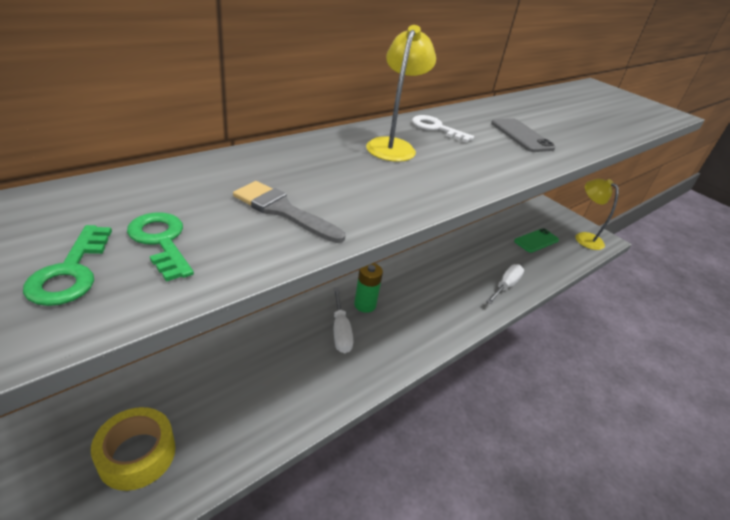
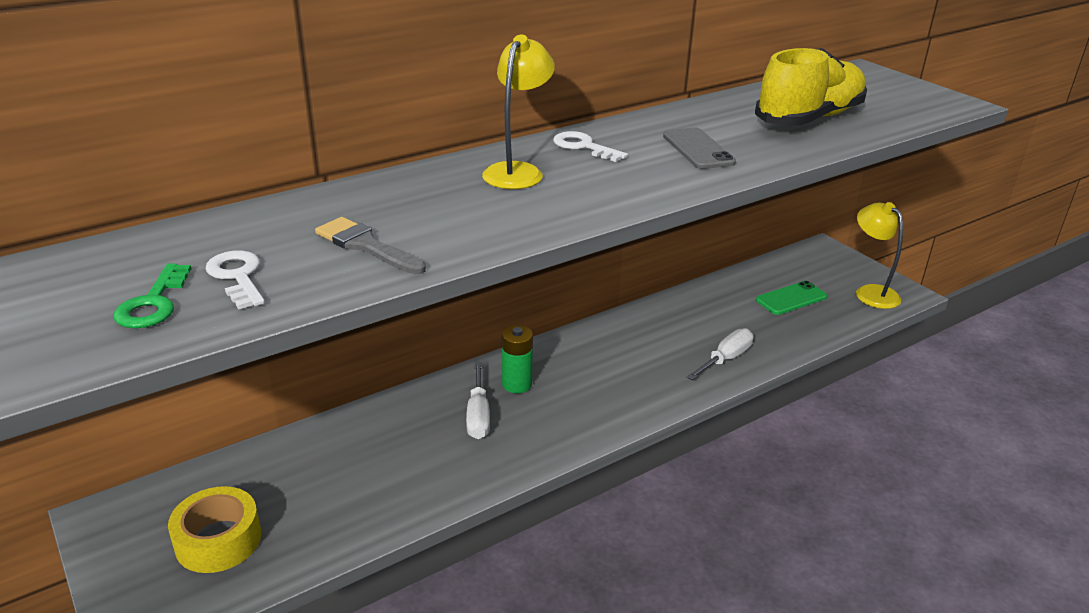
camera: 10 degrees right, 5 degrees down
(161, 241) = (237, 276): green key -> white key
(585, 117) = (809, 119): none -> yellow shoe

